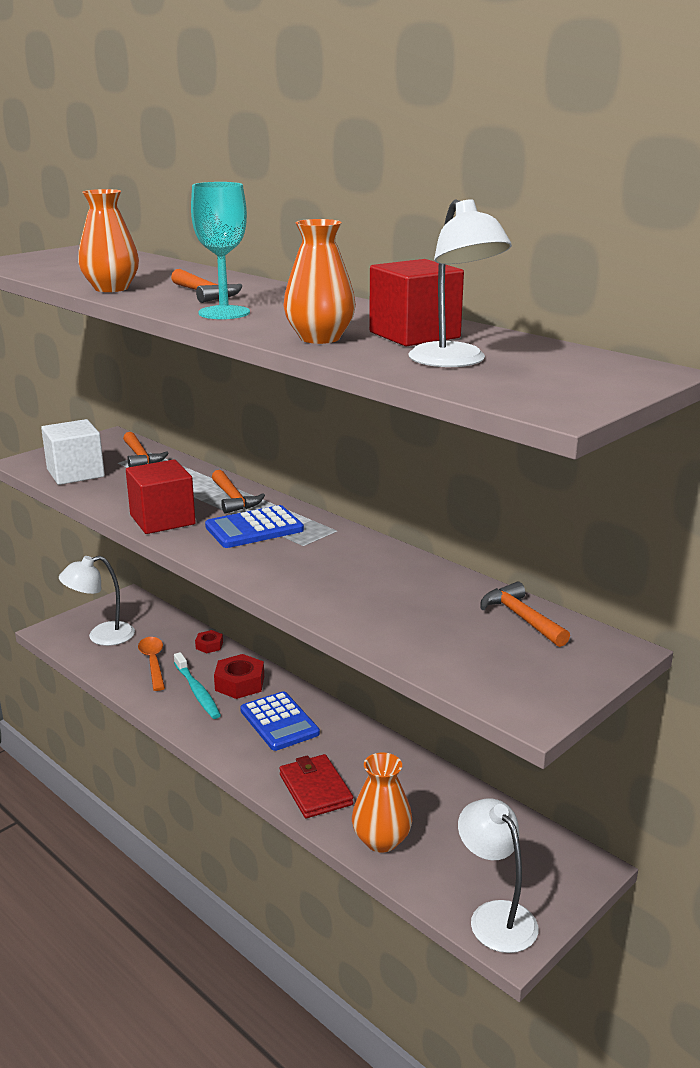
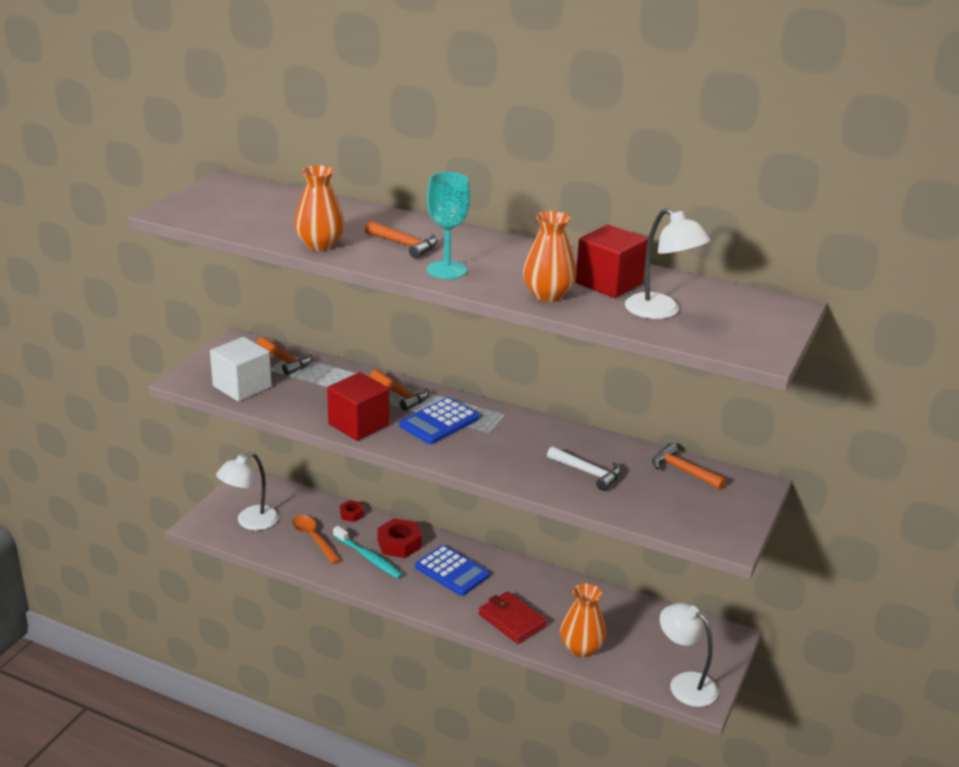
camera: 20 degrees left, 5 degrees up
(392, 602) = (588, 473): none -> white hammer

